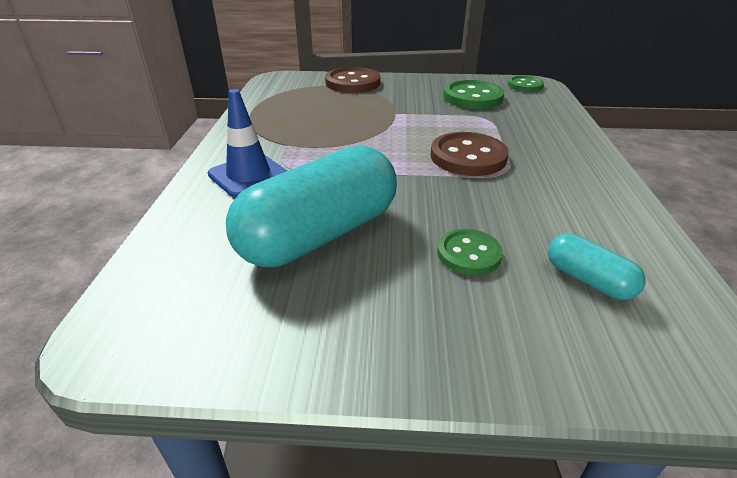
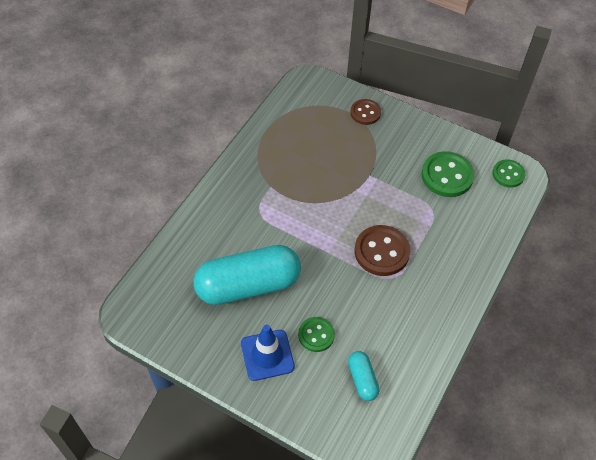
camera: 25 degrees right, 20 degrees up
(249, 175) = (233, 213): blue traffic cone -> blue traffic cone (267, 355)
(353, 83) = (365, 113): brown button -> brown button, size x0.62

